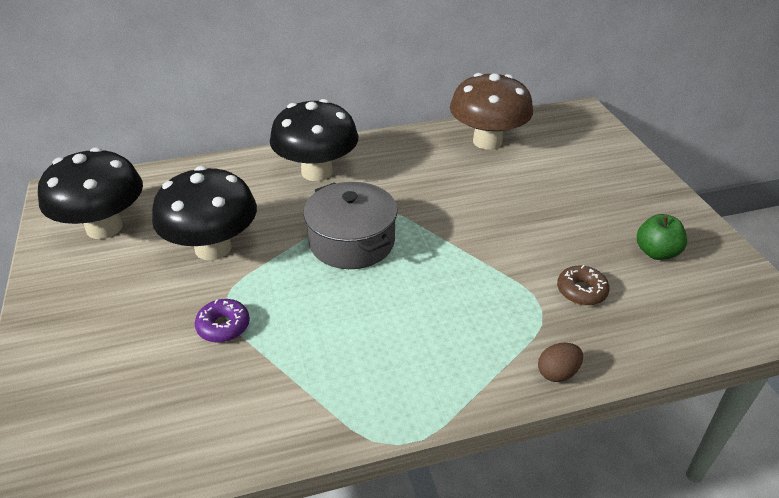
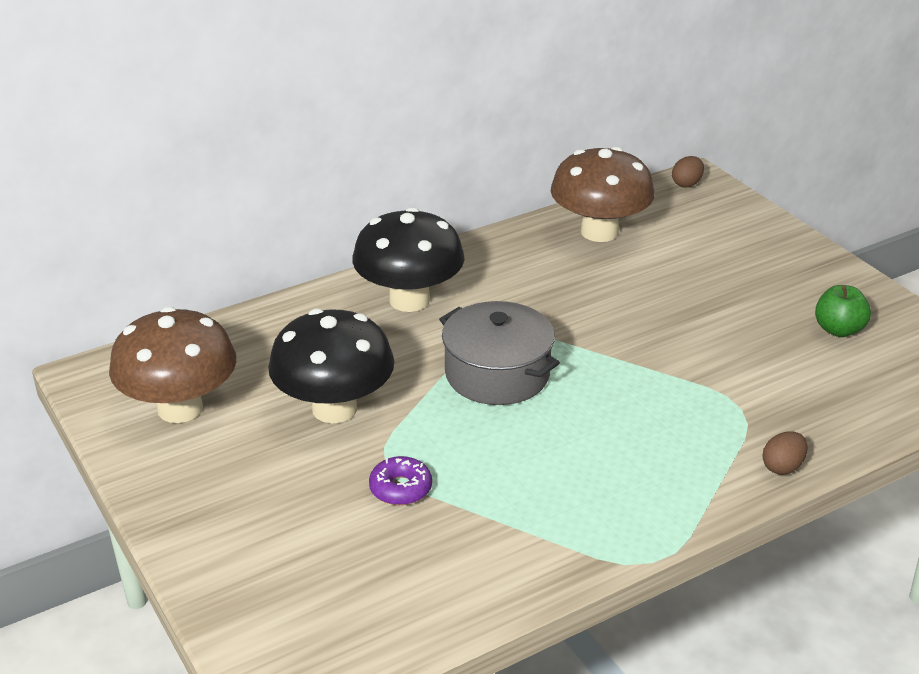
camera: 15 degrees left, 5 degrees down
(104, 227) = (180, 408): black mushroom -> brown mushroom
(572, 114) = (686, 184): none -> brown egg
(581, 291) = (775, 383): brown donut -> none

